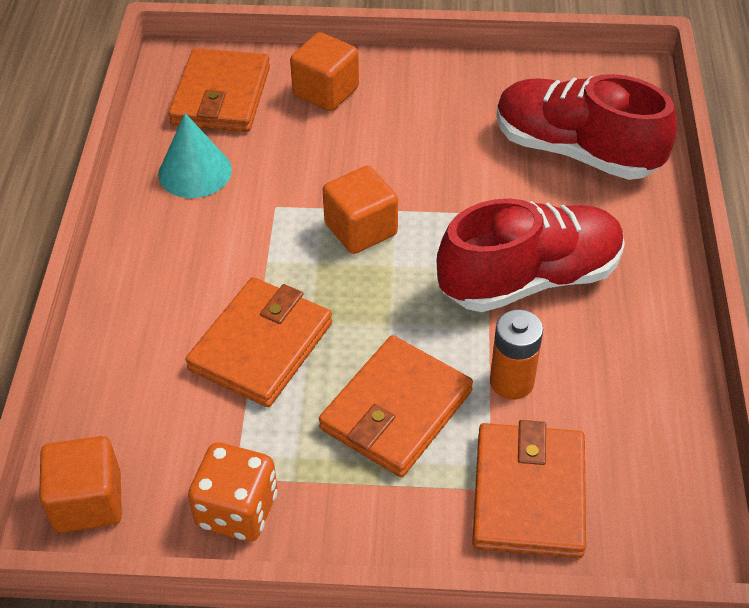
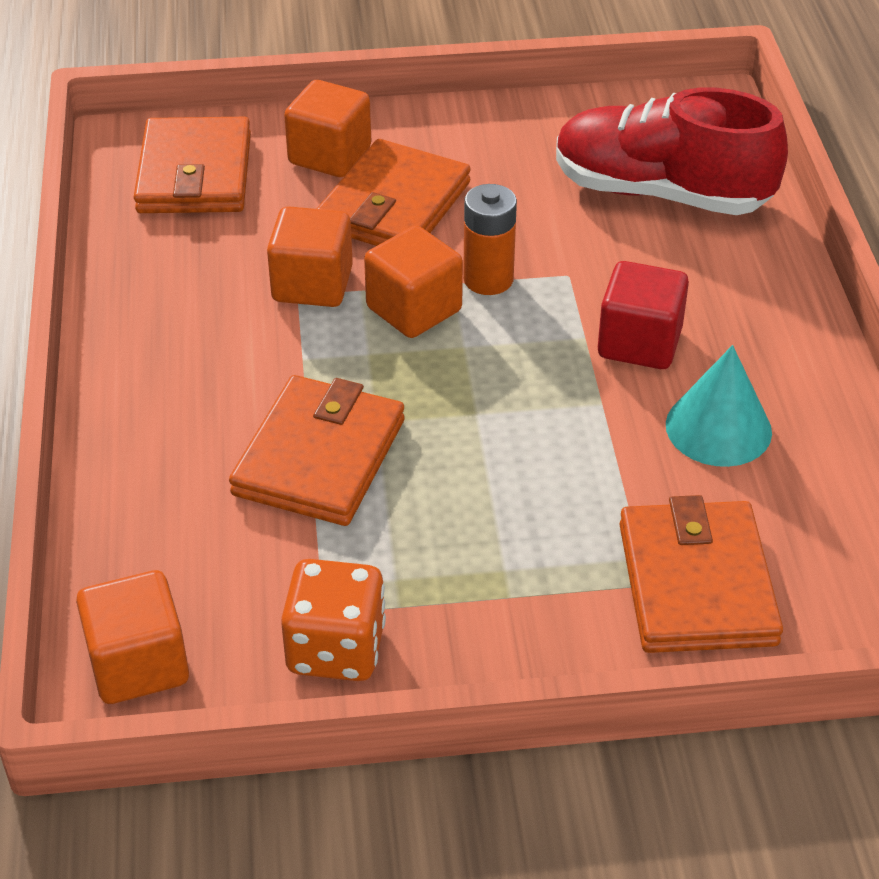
camera: 10 degrees left, 5 degrees down
(195, 172) = (182, 265): turquoise cone -> turquoise cone (718, 428)
(288, 199) = (312, 284): none -> orange cube
(396, 410) = (509, 510): orange wallet -> orange wallet (393, 205)
(511, 382) = (645, 461): orange battery -> orange battery (488, 279)
(530, 279) = (639, 343): red shoe -> red cube

